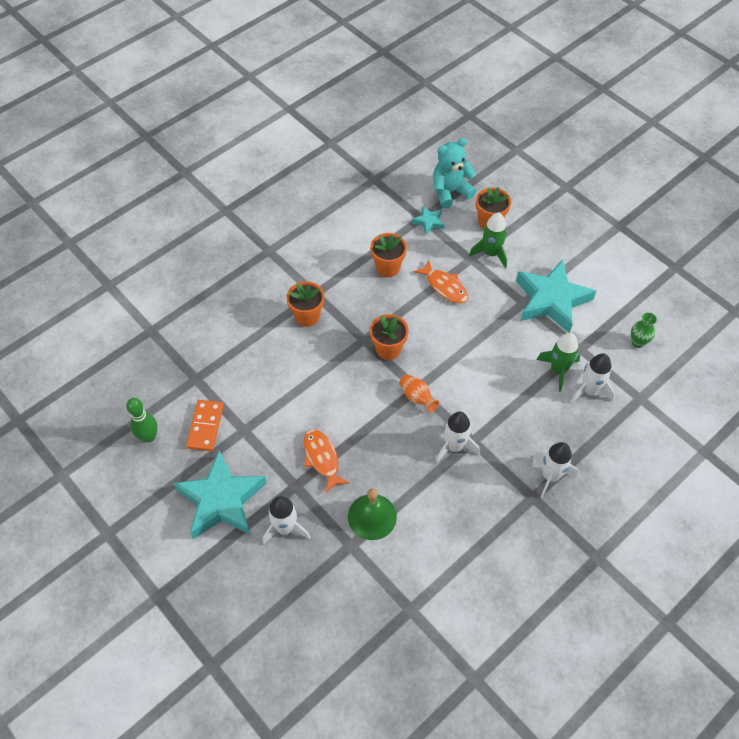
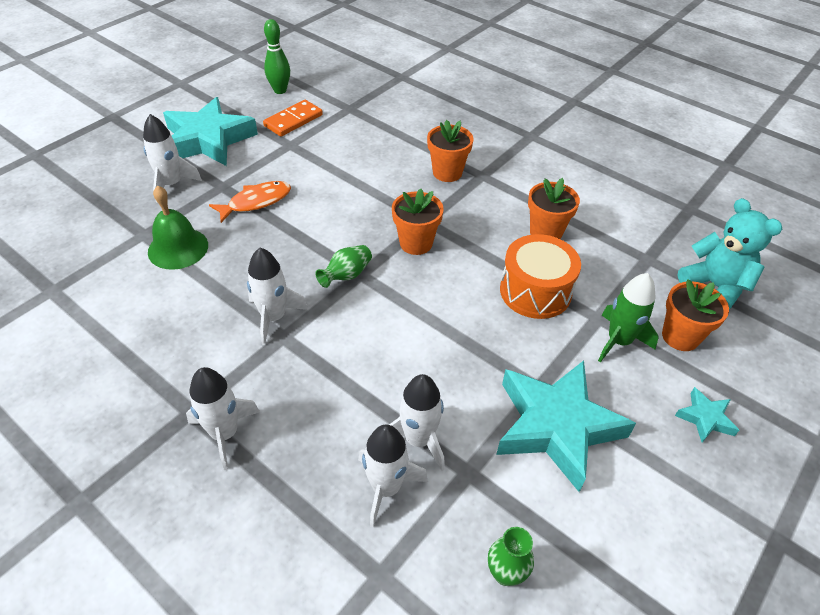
camera: 80 degrees right, 10 degrees down
(205, 426) = (293, 120): orange domino -> orange domino turned 45 degrees counterclockwise
(417, 397) = (346, 275): orange vase -> green vase
(429, 222) = (644, 267): turquoise star -> turquoise star (705, 418)
(444, 286) = (535, 291): orange fish -> orange drum
(558, 370) = (418, 439): green rocket -> white rocket

